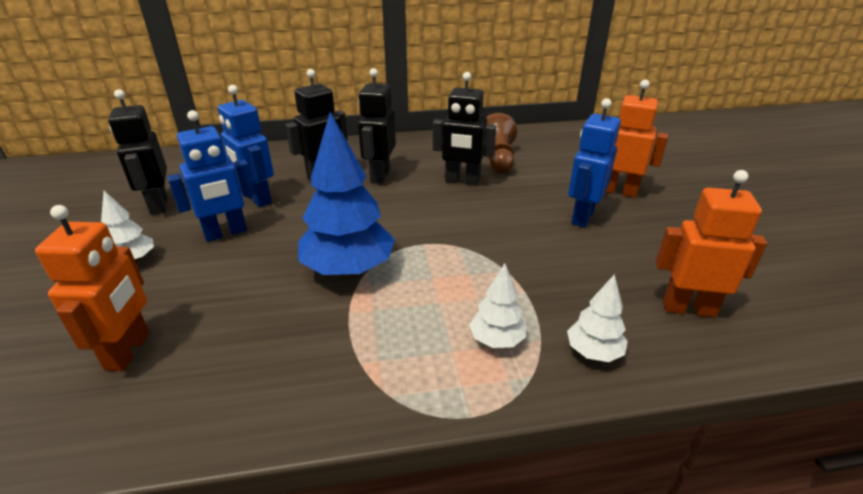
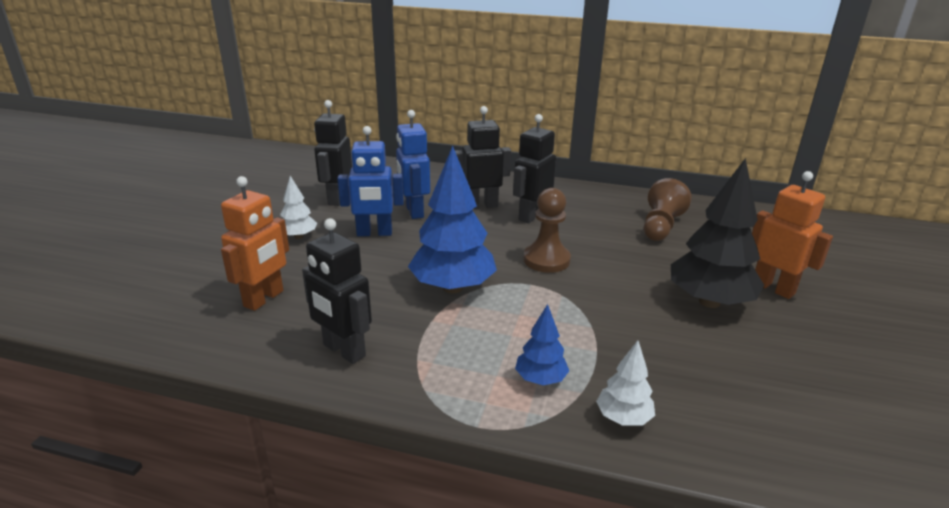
camera: 25 degrees right, 5 degrees down
(422, 215) = (546, 260): none -> brown pawn
(462, 181) = (607, 239): black robot -> black robot (343, 351)
(496, 340) = (540, 379): white tree -> blue tree
(582, 217) = (709, 302): blue robot -> black tree
(688, 308) = (756, 415): orange robot -> none

